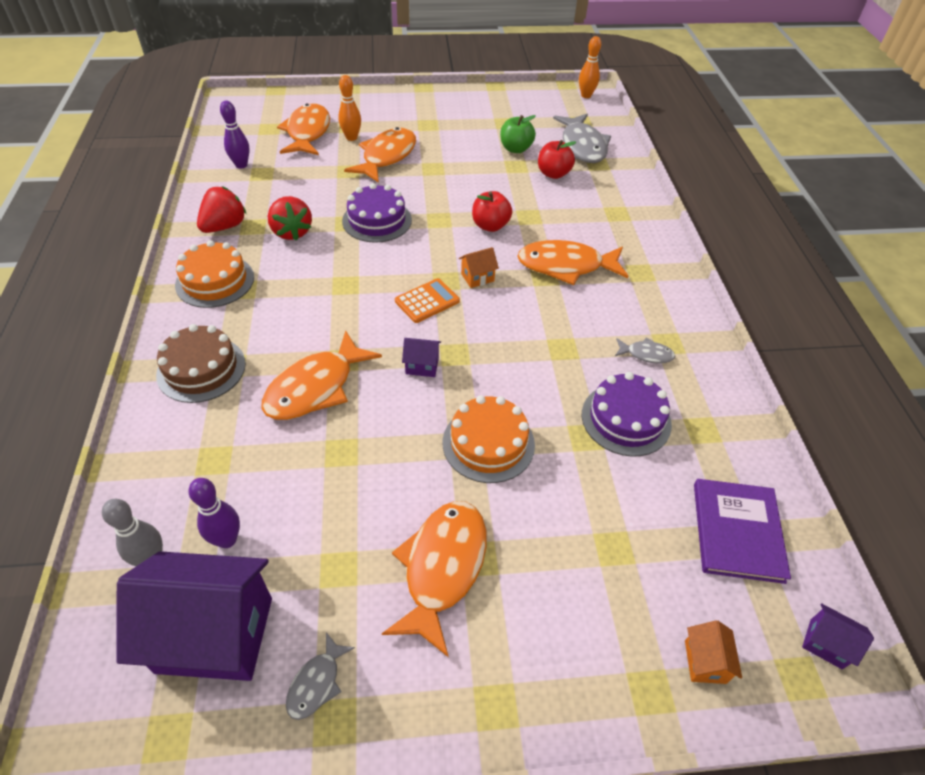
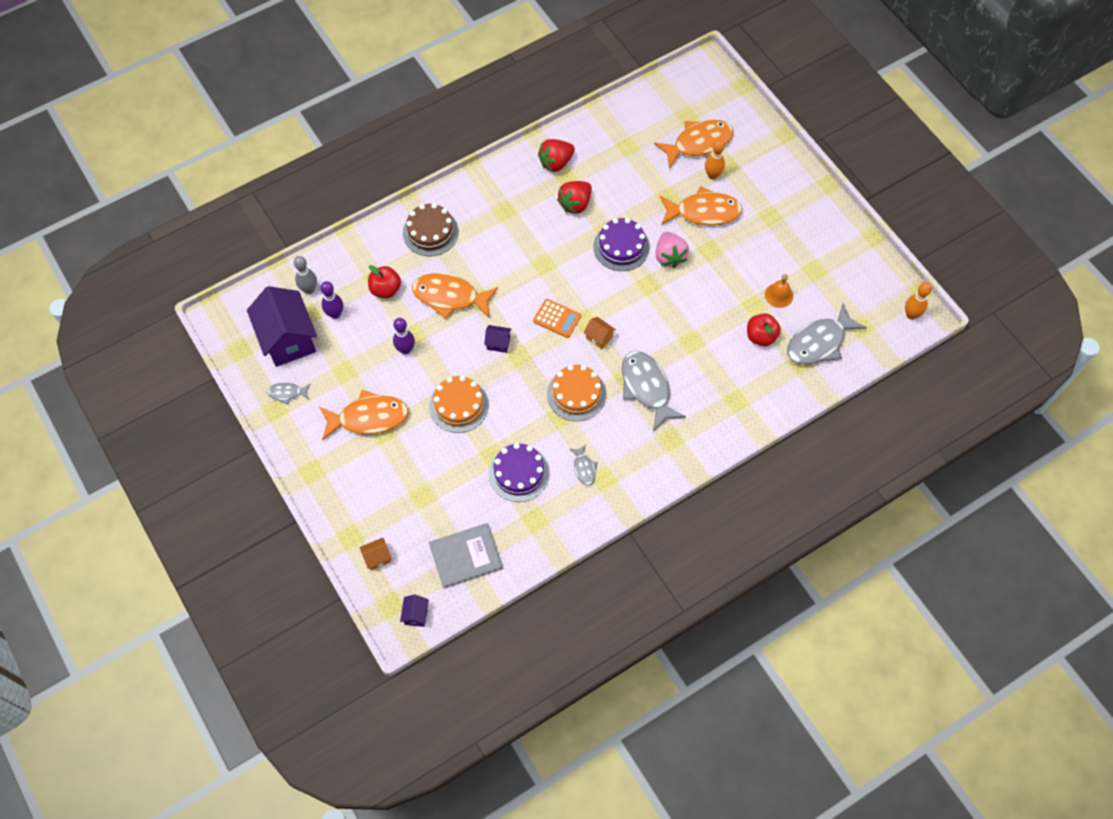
camera: 65 degrees right, 15 degrees up
(215, 281) = (502, 192): orange cake -> orange cake (576, 394)
(224, 226) = (556, 163): red strawberry -> red strawberry turned 135 degrees clockwise
(241, 165) = (628, 128): purple bowling pin -> purple bowling pin (405, 349)
(418, 194) = (669, 256): none -> pink strawberry
(422, 366) = (498, 343): purple house -> purple house turned 60 degrees counterclockwise
(490, 226) = (662, 320): red apple -> red apple (385, 289)
(516, 149) = (779, 295): green apple -> orange bell
(566, 266) = (646, 388): orange fish -> grey fish
(737, 531) = (466, 556): purple book -> grey book

